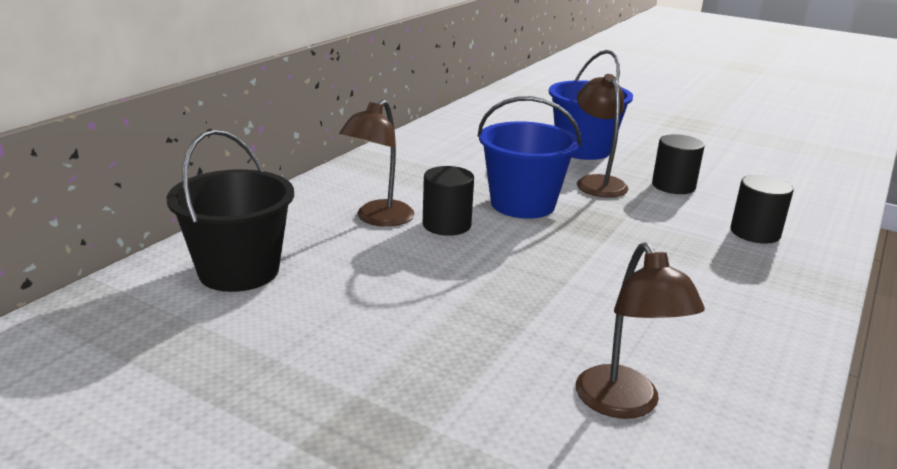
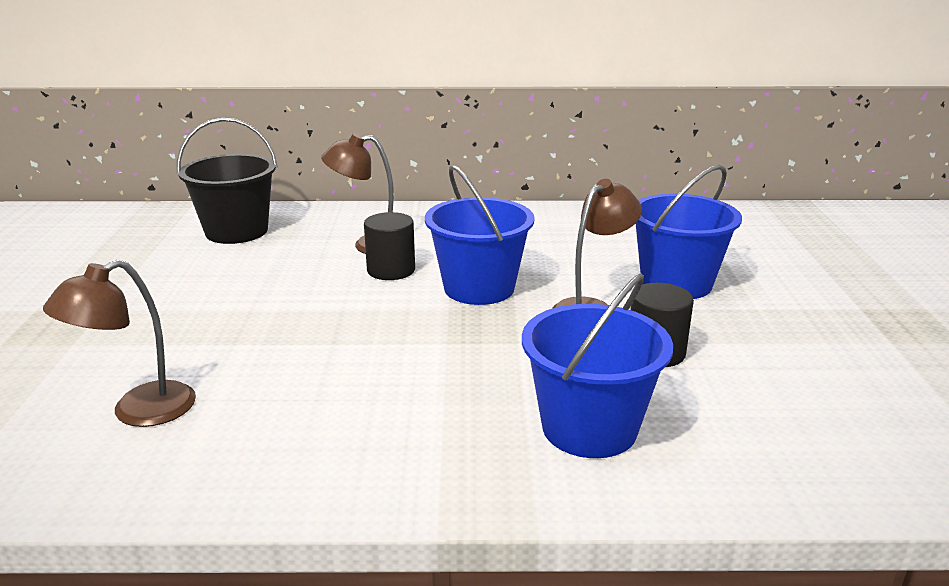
camera: 60 degrees right, 0 degrees up
(755, 232) = (589, 428): black cylinder -> blue bucket

